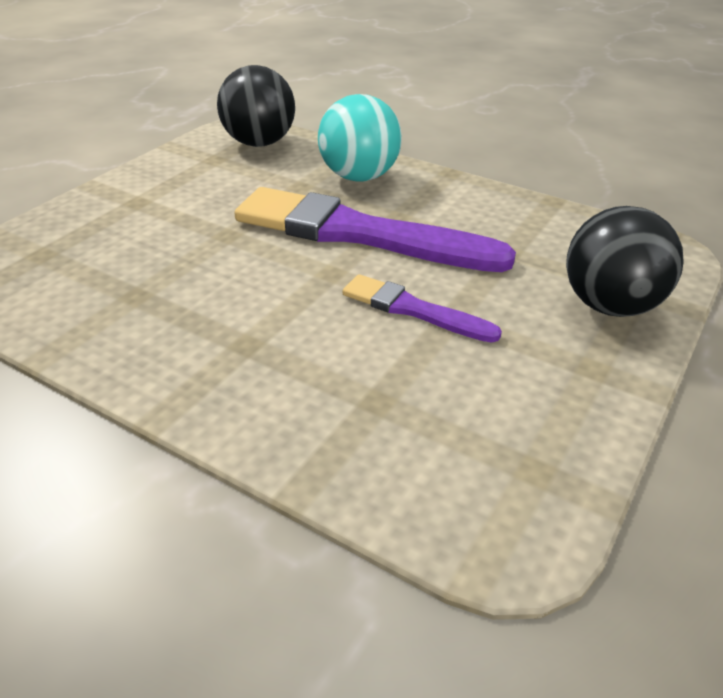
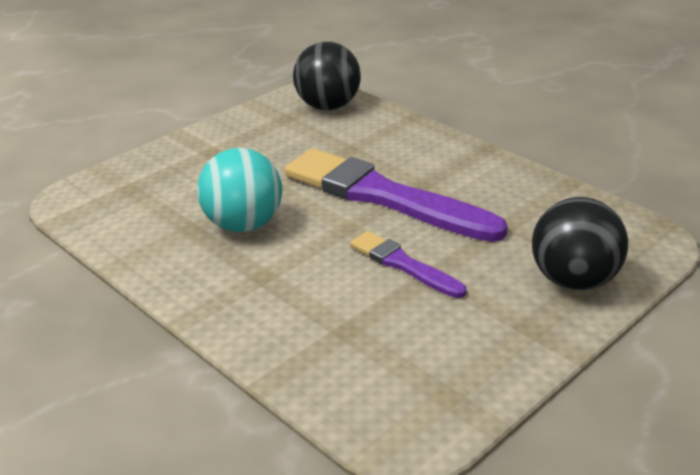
camera: 15 degrees right, 5 degrees down
(359, 177) = (403, 145): turquoise ball -> turquoise ball (243, 224)

